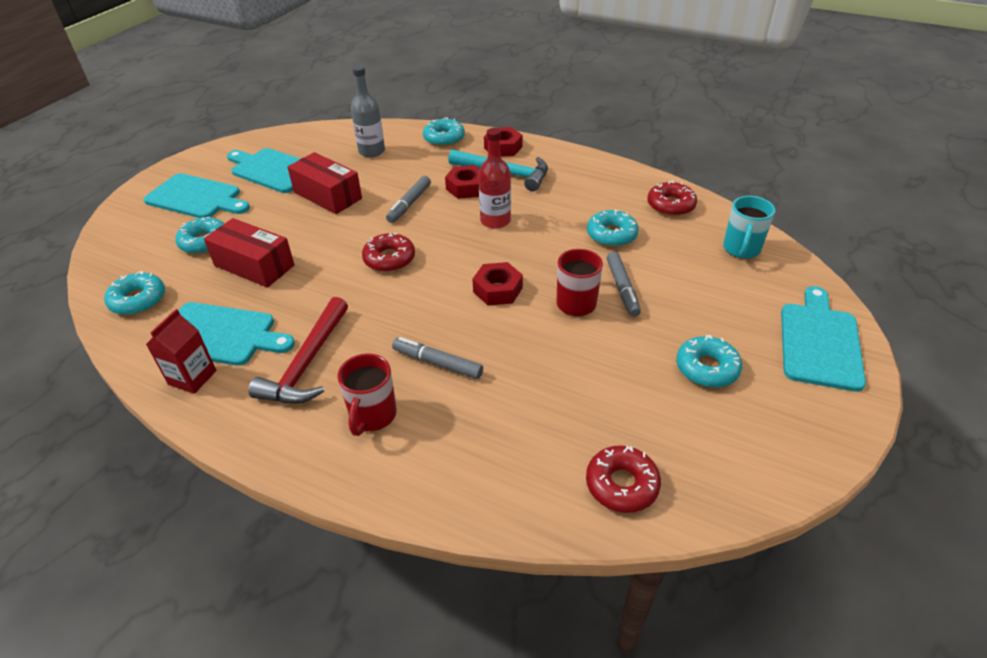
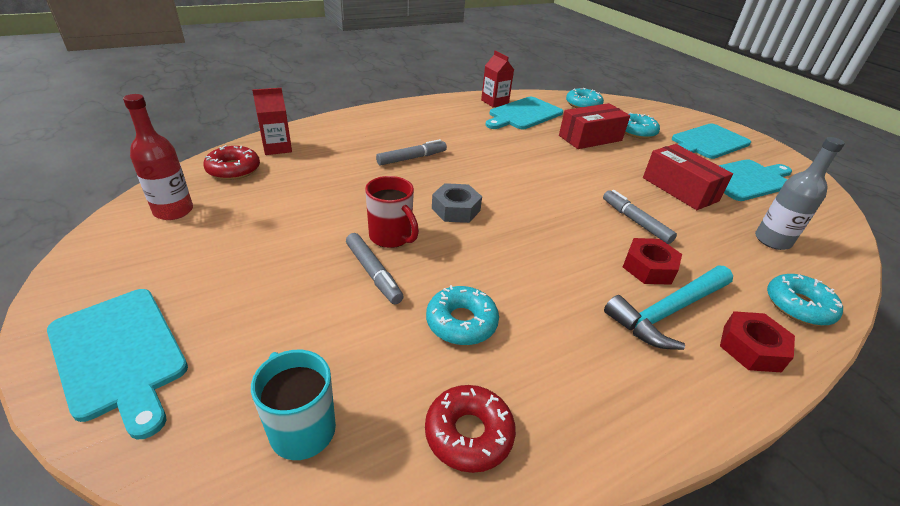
camera: 120 degrees right, 5 degrees down
(307, 363) = (467, 126): red hammer -> none
(328, 195) = (679, 189): red box -> red box turned 75 degrees clockwise
(372, 416) = (400, 129): red mug -> none
(389, 259) = (550, 182): red donut -> none
(495, 221) = (563, 255): red bottle -> red bottle (173, 211)
(497, 290) = (456, 209): red nut -> grey nut
(539, 491) = (277, 148): none -> red carton
(622, 288) = (373, 273): grey marker -> grey marker turned 150 degrees counterclockwise
(707, 368) = (230, 256): turquoise donut -> none

